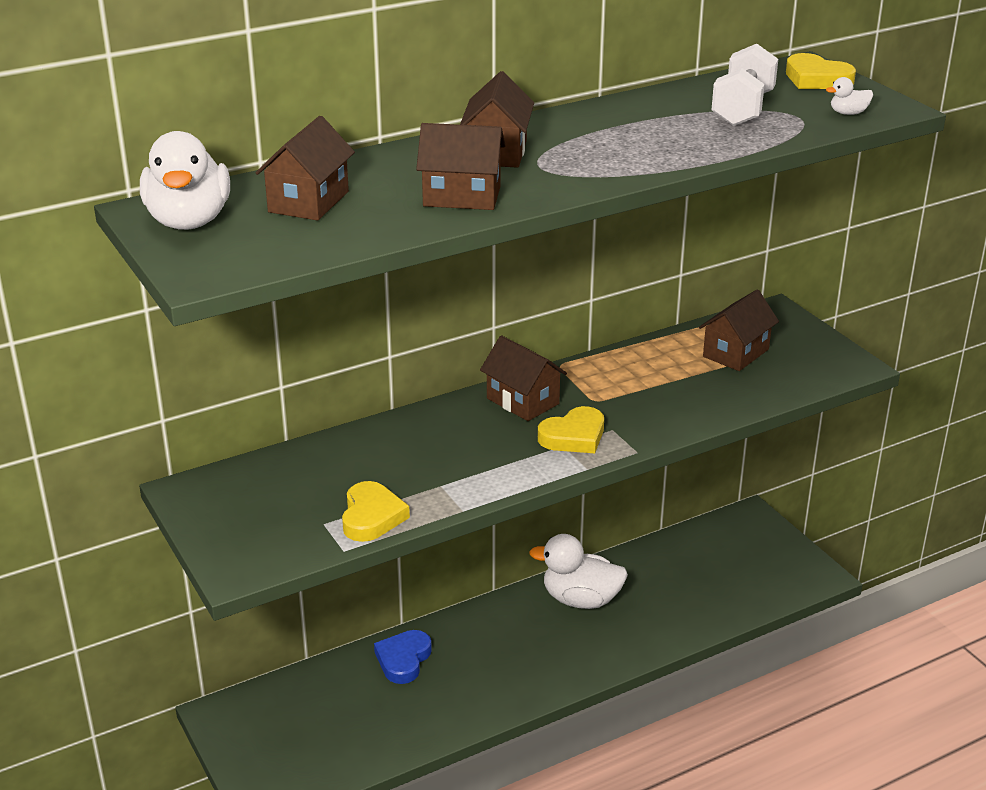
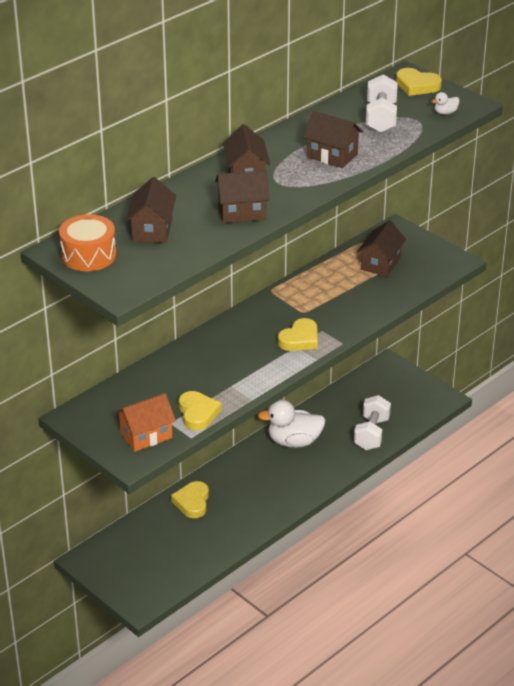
camera: 15 degrees left, 5 degrees up
(189, 221) = (88, 255): white duck -> orange drum
(278, 536) = (146, 435): none -> orange house
(403, 659) = (192, 502): blue heart -> yellow heart
(522, 401) = (258, 320): brown house -> brown house (332, 155)
(697, 608) = (371, 434): none -> white dumbbell

